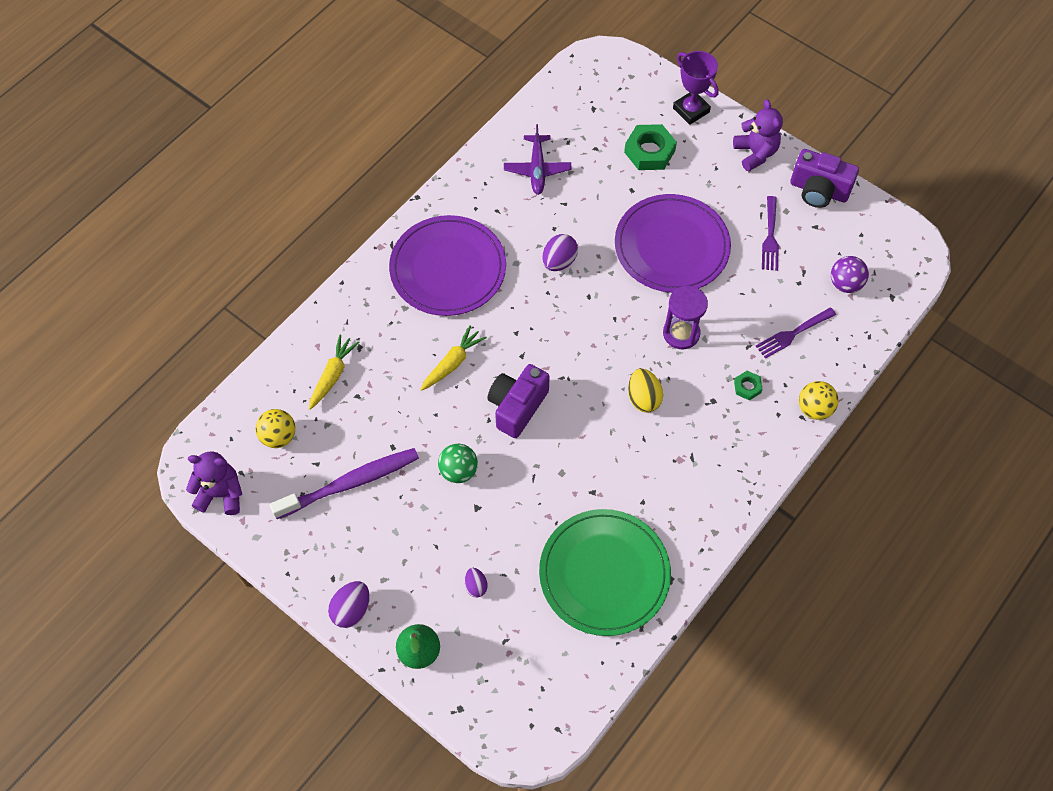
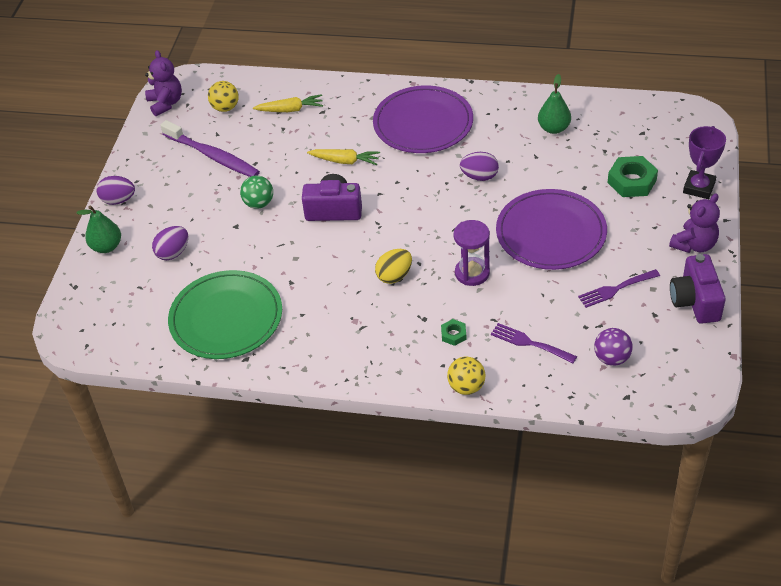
camera: 65 degrees right, 15 degrees down
(476, 586) = (173, 253): purple egg -> purple egg, size x1.61
(537, 169) = (554, 128): purple plane -> green pear

